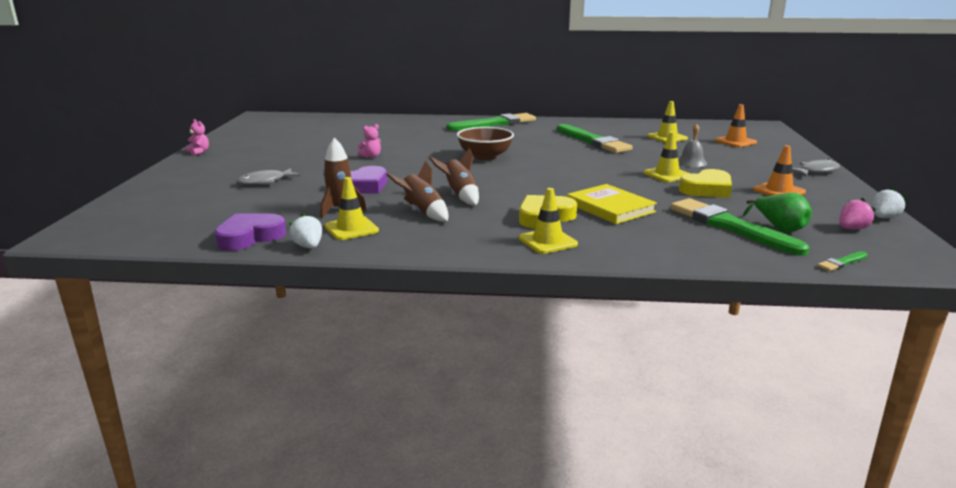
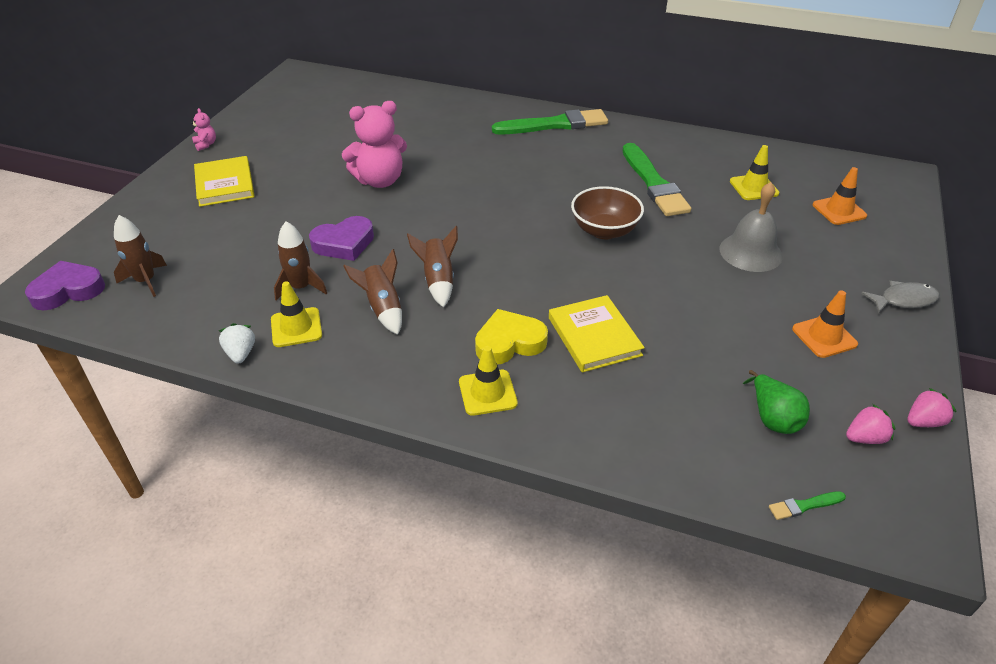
camera: 15 degrees right, 20 degrees up
(186, 220) = (146, 281): none -> brown rocket
(231, 168) = (225, 184): none -> yellow book
(250, 237) = (192, 324): purple heart -> purple heart (68, 290)
(265, 182) = (248, 217): grey fish -> none
(371, 156) = (380, 180): pink teddy bear -> pink teddy bear, size x2.30
(485, 157) = (506, 200): brown bowl -> brown bowl (604, 231)
(667, 175) = (703, 275): yellow traffic cone -> none
(691, 162) = (750, 252): grey bell -> grey bell, size x1.64
(707, 189) = (734, 317): yellow heart -> none
(731, 227) = (714, 404): green brush -> none
(883, 217) = (923, 421): white strawberry -> pink strawberry

